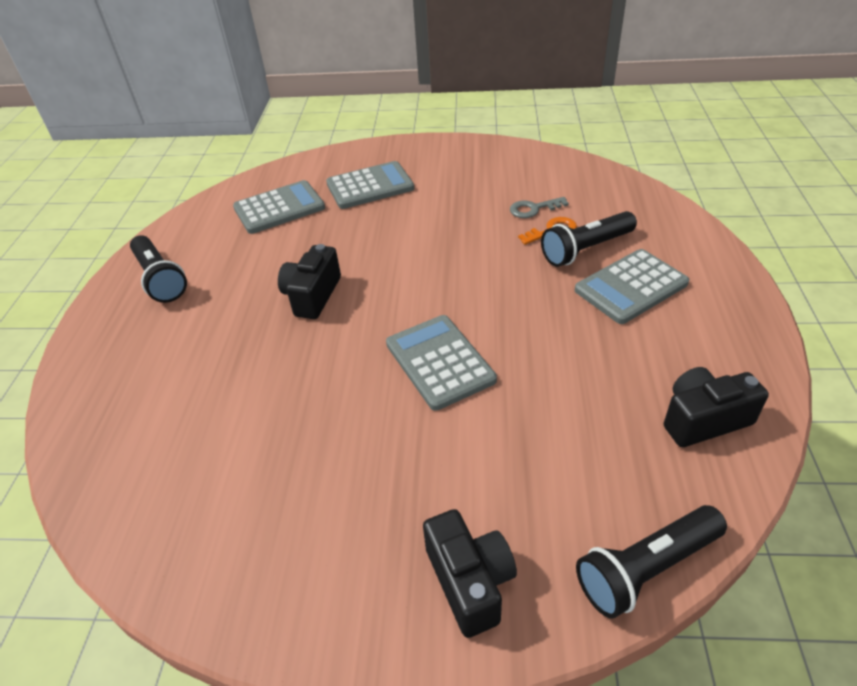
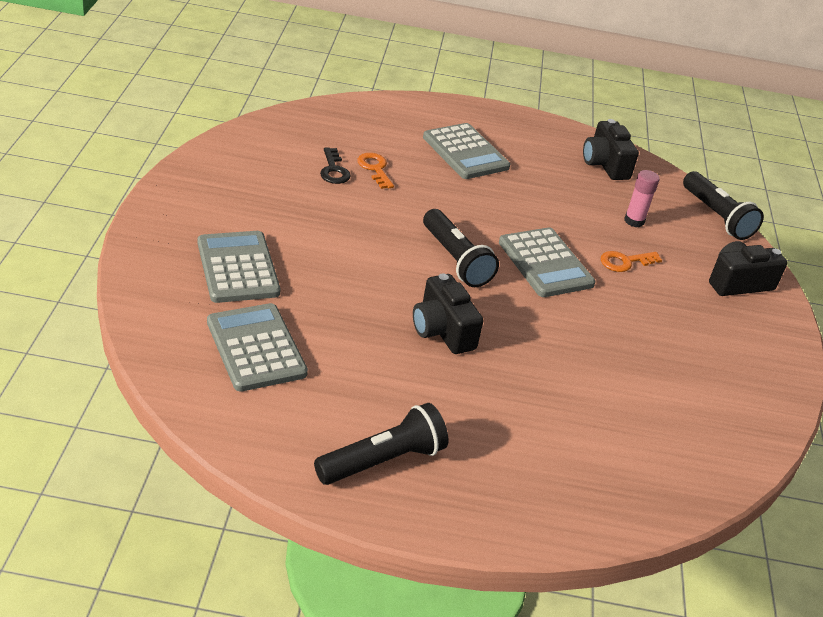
camera: 95 degrees left, 5 degrees down
(312, 296) = (442, 330): black camera -> black camera turned 45 degrees clockwise
(440, 362) = (545, 263): grey calculator -> grey calculator turned 90 degrees counterclockwise
(470, 437) = (625, 262): none -> orange key
(533, 209) = (334, 170): grey key -> black key
(572, 451) = (634, 221): none -> pink glue stick
(586, 249) = (409, 159): black flashlight -> black flashlight (455, 260)

